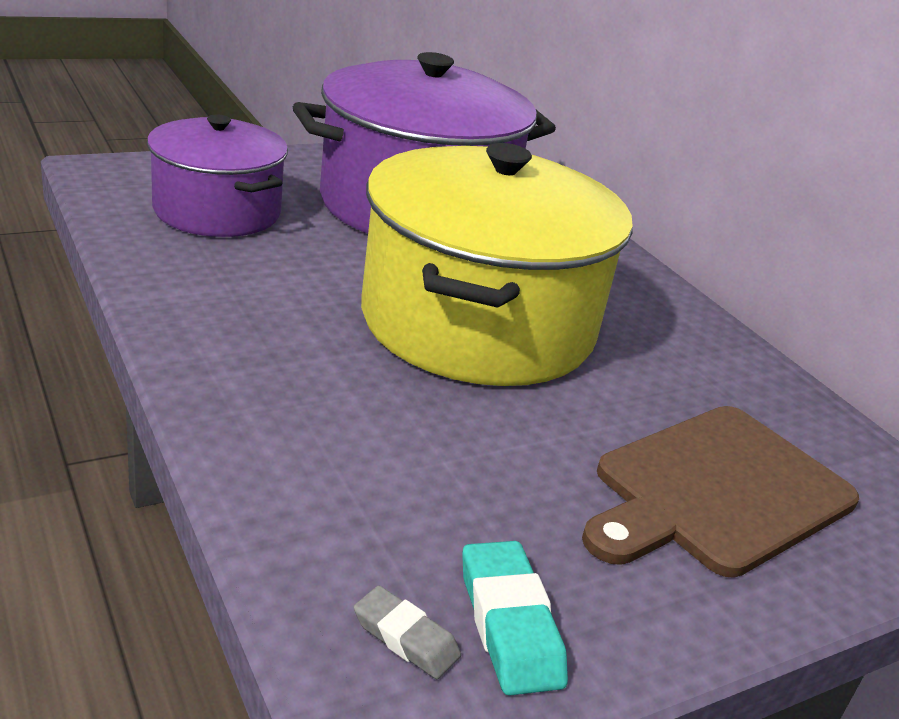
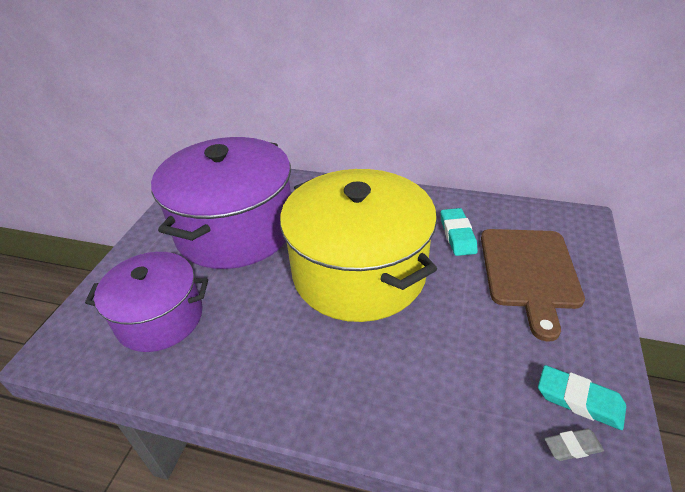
camera: 40 degrees left, 10 degrees up
(685, 390) = (457, 235): none -> turquoise eraser

